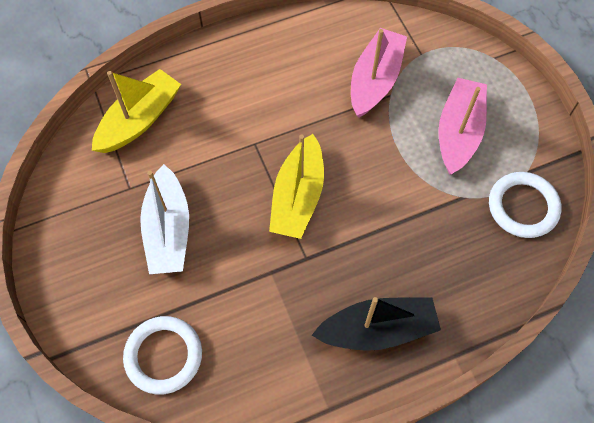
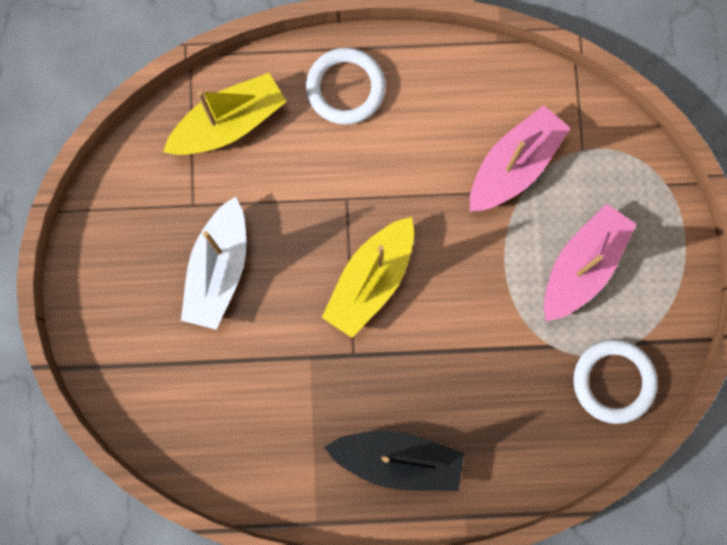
camera: 20 degrees right, 15 degrees up
(163, 356) = (171, 407): white ring -> white ring (345, 88)

